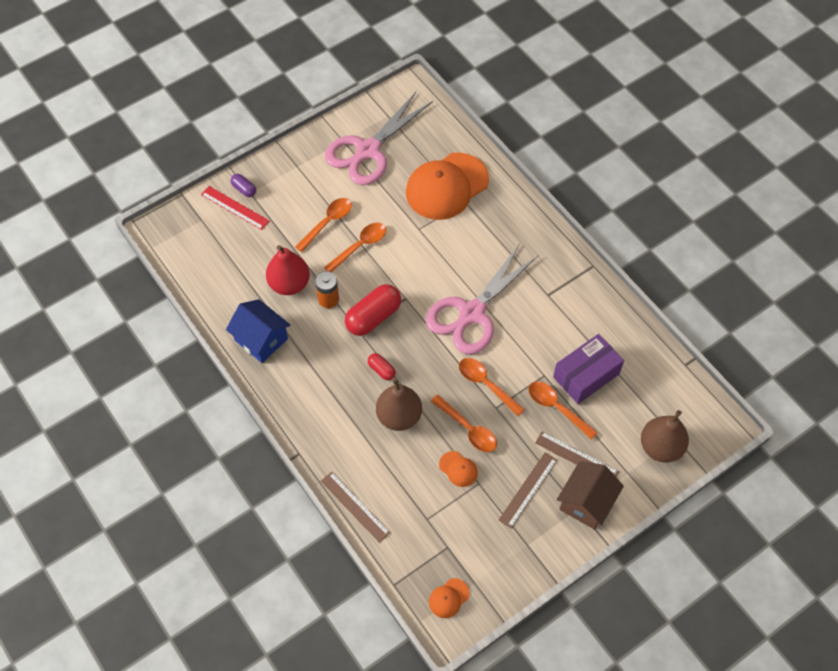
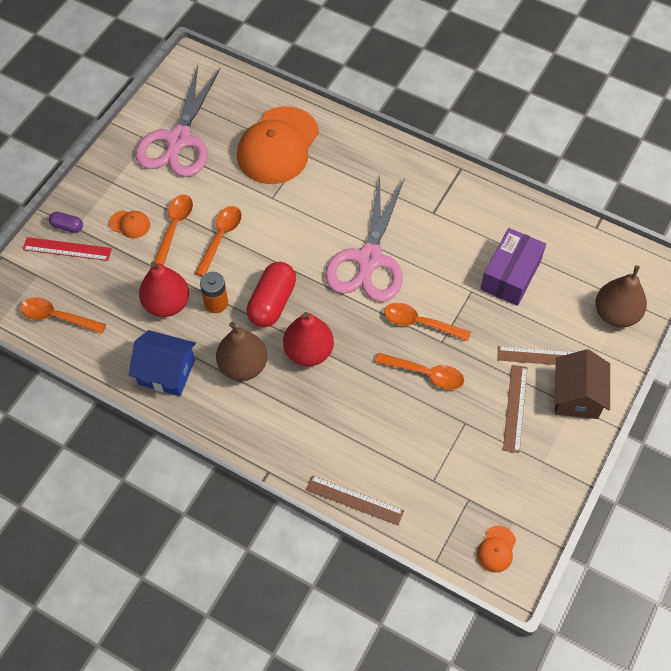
camera: 25 degrees left, 0 degrees up
(381, 370) = (308, 352): red capsule -> red pear
(399, 416) = (351, 390): brown pear -> brown pear (243, 366)
(458, 469) = (437, 417): orange cap -> orange cap (130, 224)
(557, 408) = (500, 317): orange spoon -> orange spoon (58, 317)

